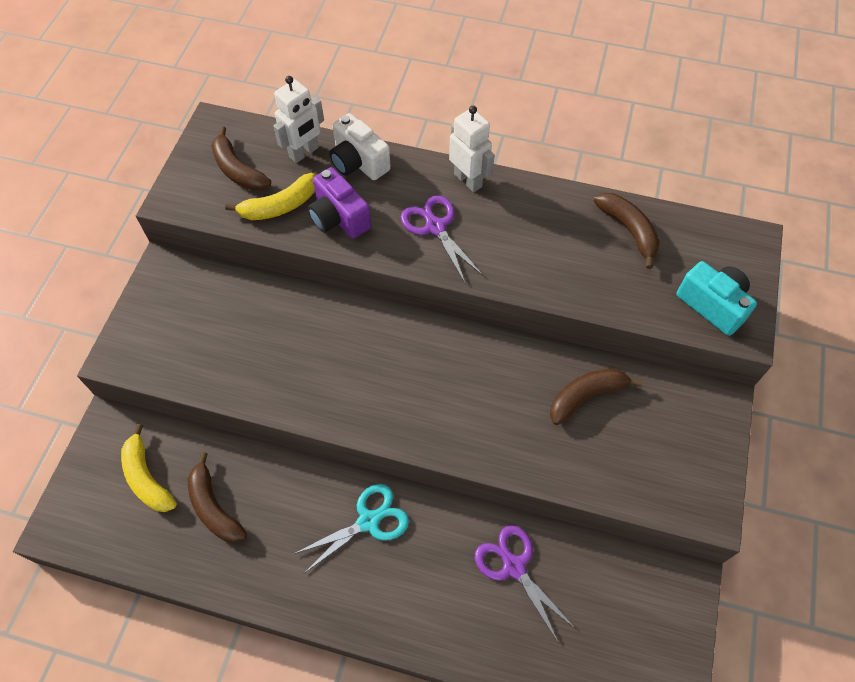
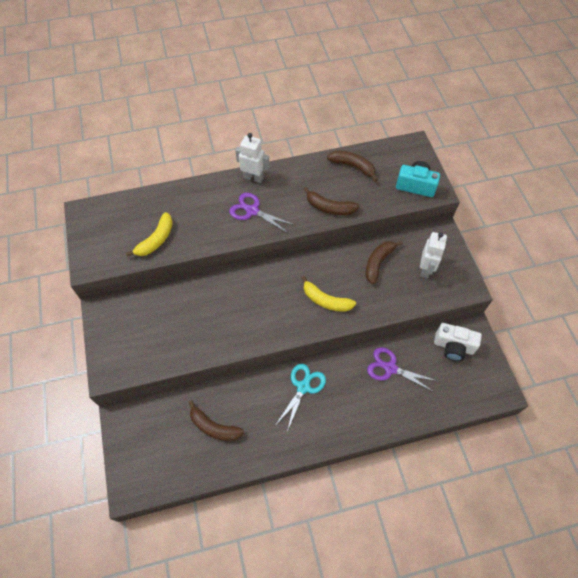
camera: 30 degrees left, 0 degrees up
(147, 478) = (164, 433): yellow banana -> yellow banana (326, 300)
(238, 170) = (116, 231): brown banana -> brown banana (329, 207)
(304, 152) = (150, 203): white robot -> white robot (425, 269)
(339, 217) = (195, 230): purple camera -> none
(358, 162) = (185, 195): white camera -> white camera (453, 346)

